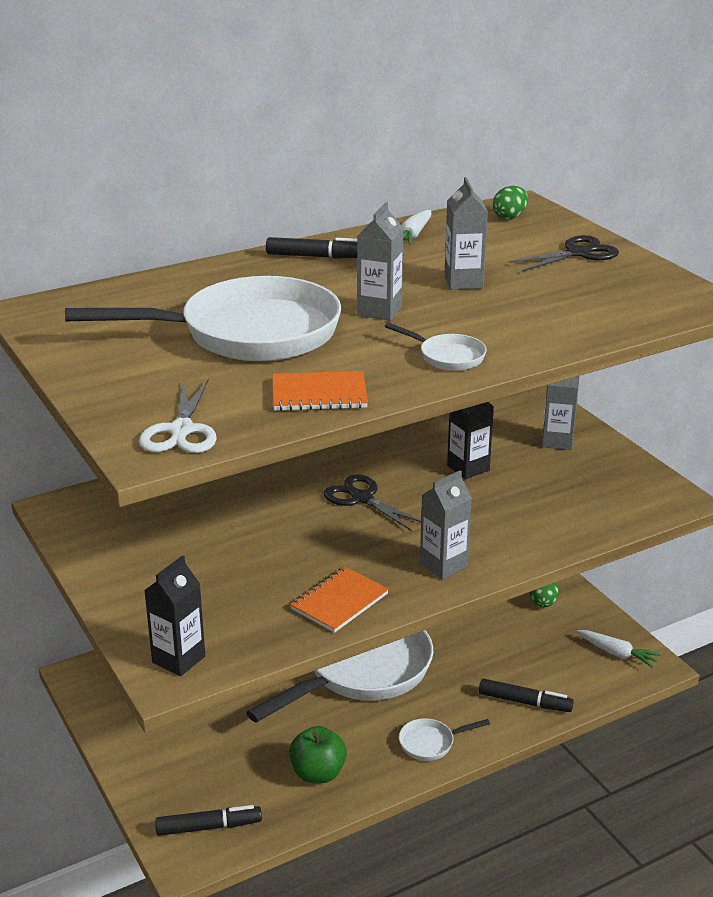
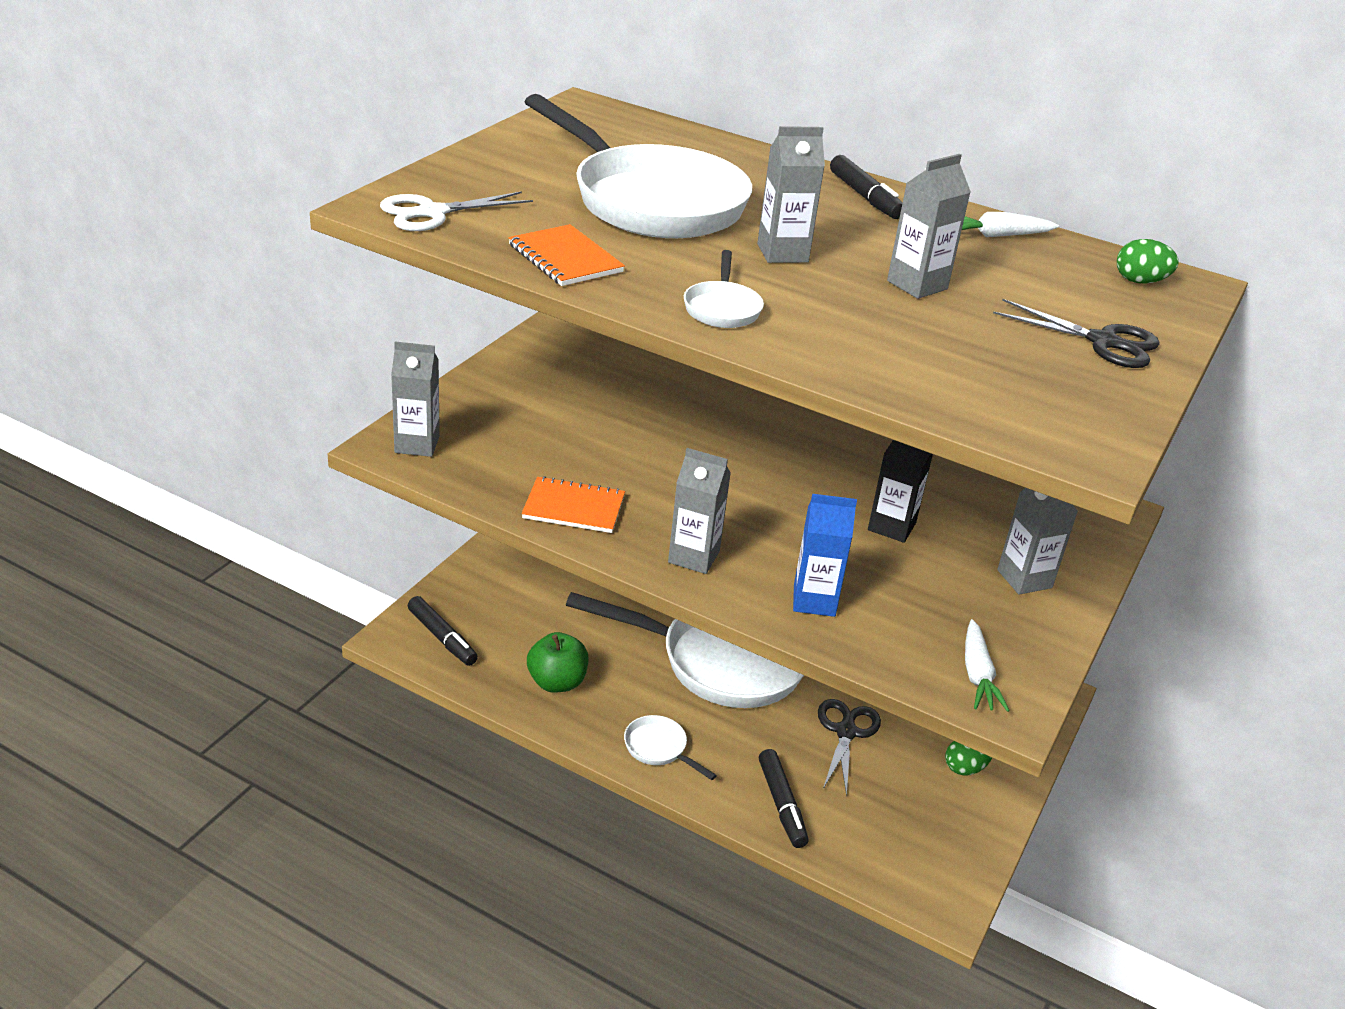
camera: 55 degrees right, 5 degrees up
(178, 659) = (417, 444): black carton -> grey carton
(362, 498) = (758, 472): black scissors -> black scissors (846, 732)
(527, 531) = (814, 601): none -> blue carton
(617, 653) = (936, 863): white carrot -> white carrot (977, 675)

